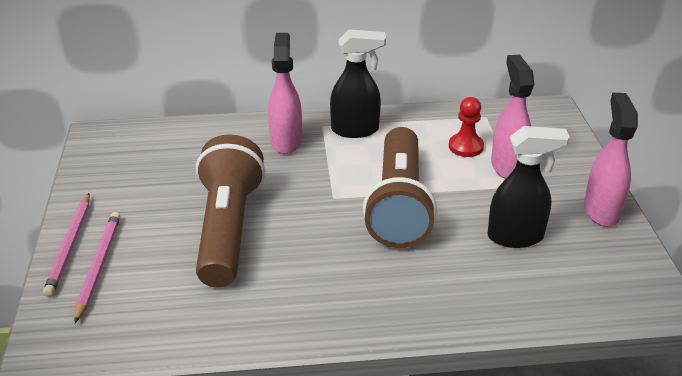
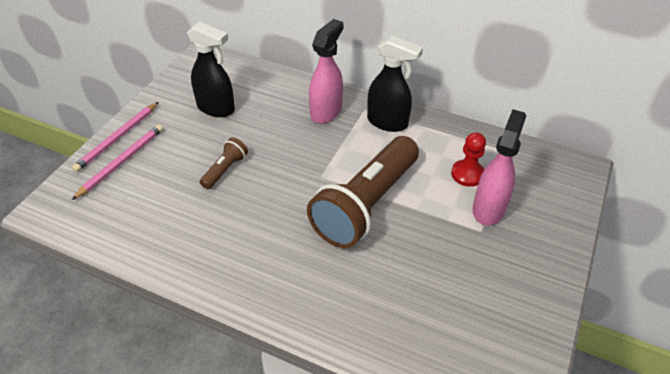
camera: 30 degrees right, 10 degrees up
(228, 229) = (225, 170): brown flashlight -> brown flashlight, size x0.43
(516, 237) = (438, 279): black spray bottle -> black spray bottle (216, 108)
(601, 210) = (540, 289): pink spray bottle -> none

